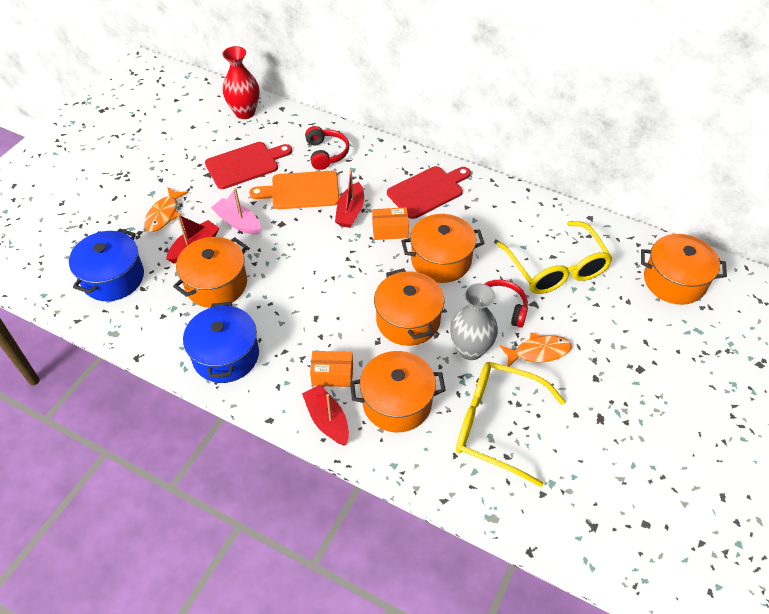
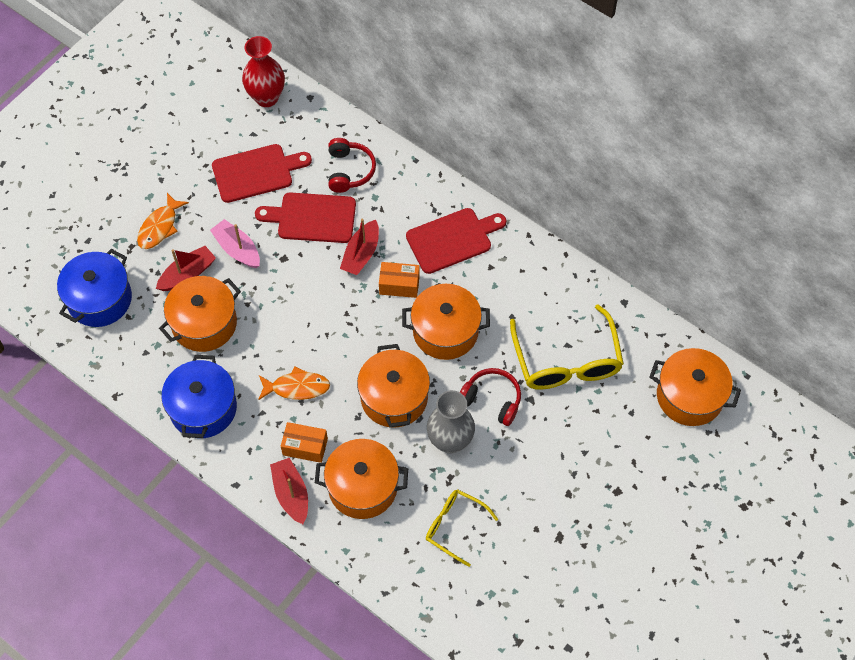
camera: 10 degrees right, 10 degrees up
(301, 191) = (312, 218): orange cutting board -> red cutting board
(496, 424) = (454, 526): yellow glasses -> yellow glasses, size x0.59
(538, 352) = (519, 455): orange fish -> orange fish (297, 387)

